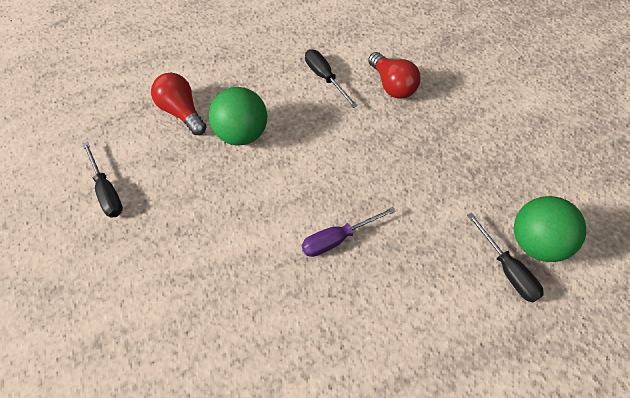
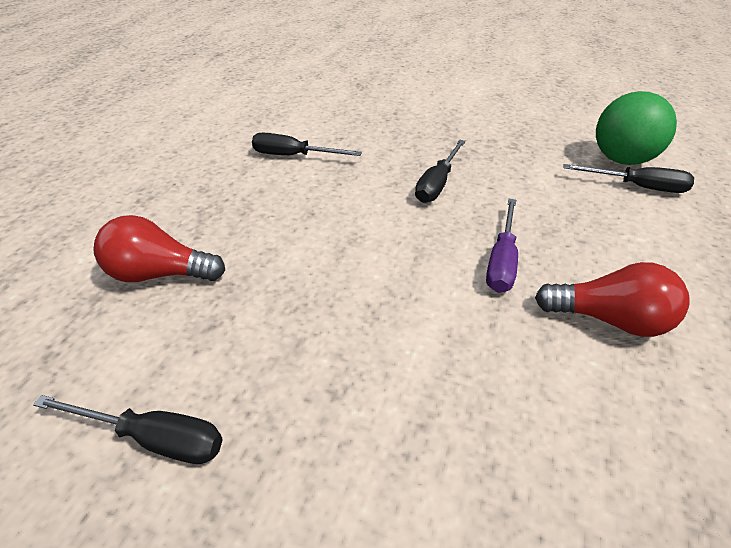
camera: 45 degrees left, 15 degrees down
(241, 134) = (271, 246): green ball -> none
(378, 162) = (437, 184): none -> black screwdriver
(392, 85) = (363, 130): red light bulb -> red light bulb (609, 319)

